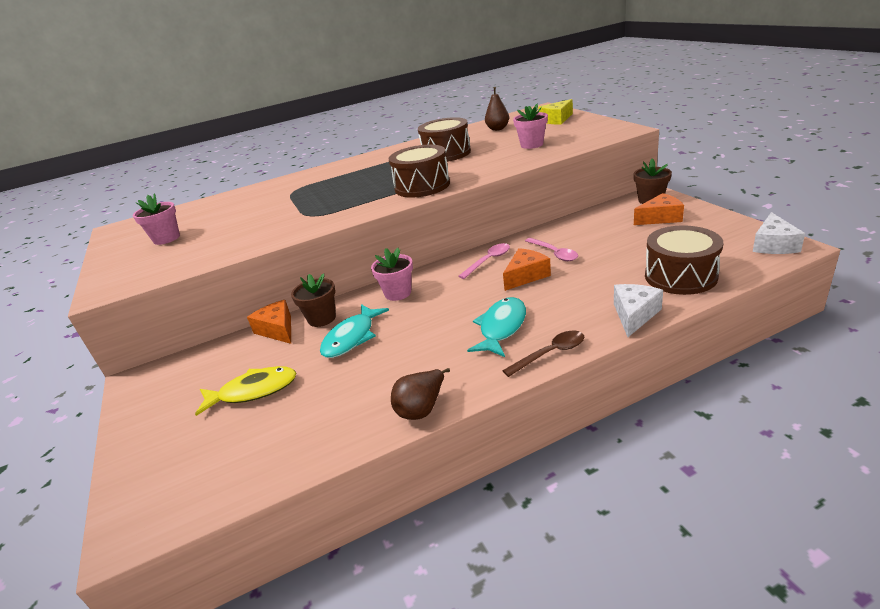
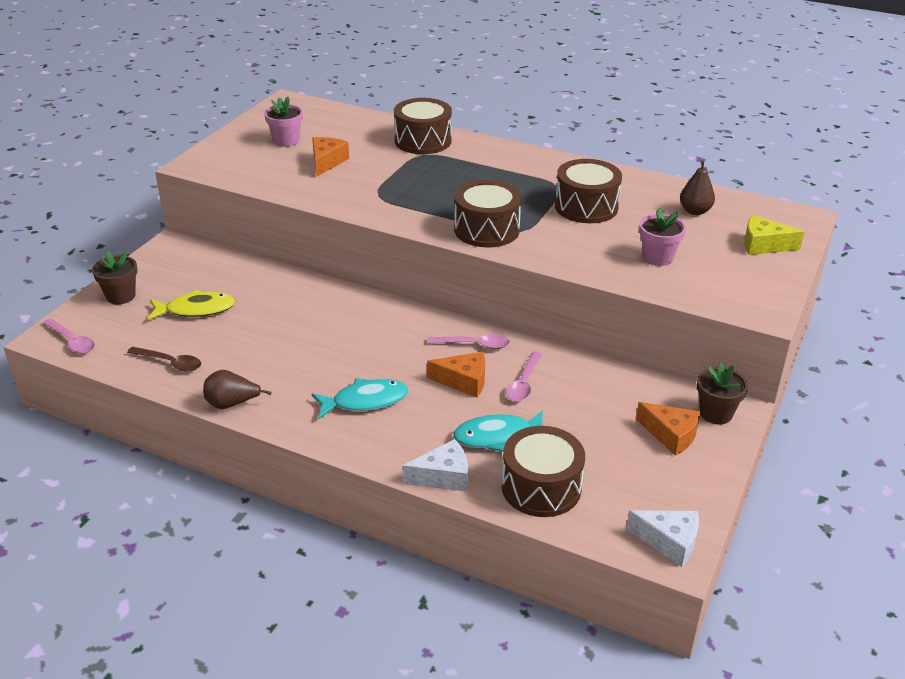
camera: 45 degrees right, 5 degrees up
(166, 510) = (72, 341): none -> pink spoon
(253, 391) = (196, 310): yellow fish -> yellow fish turned 45 degrees counterclockwise
(277, 188) = (423, 141): none -> brown drum
(277, 330) = (275, 276): orange cheese -> orange cheese (327, 162)
(322, 318) = (306, 291): brown flower pot -> brown flower pot (121, 296)
(352, 338) = (292, 323): turquoise fish -> turquoise fish (498, 437)
(398, 293) = (375, 314): pink flower pot -> none
(550, 353) = (346, 445): brown spoon -> brown spoon (170, 363)
(773, 245) = (669, 542): white cheese -> white cheese turned 135 degrees counterclockwise

